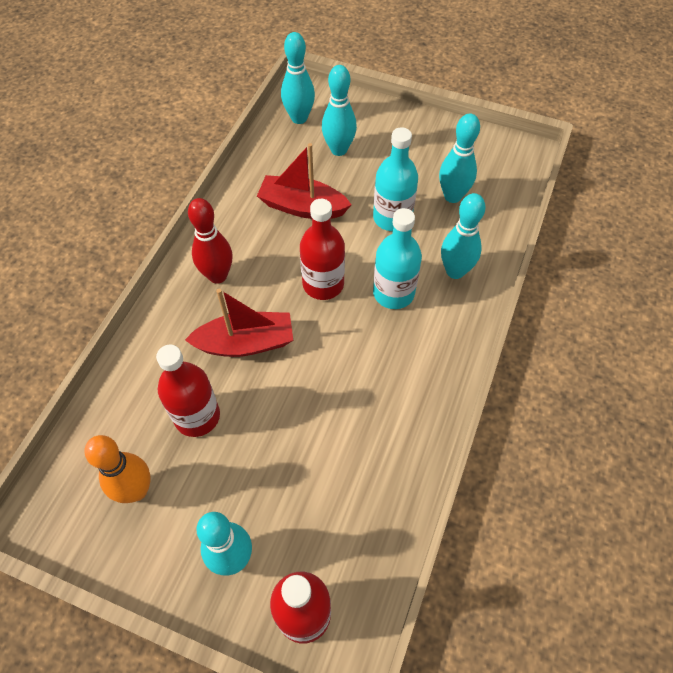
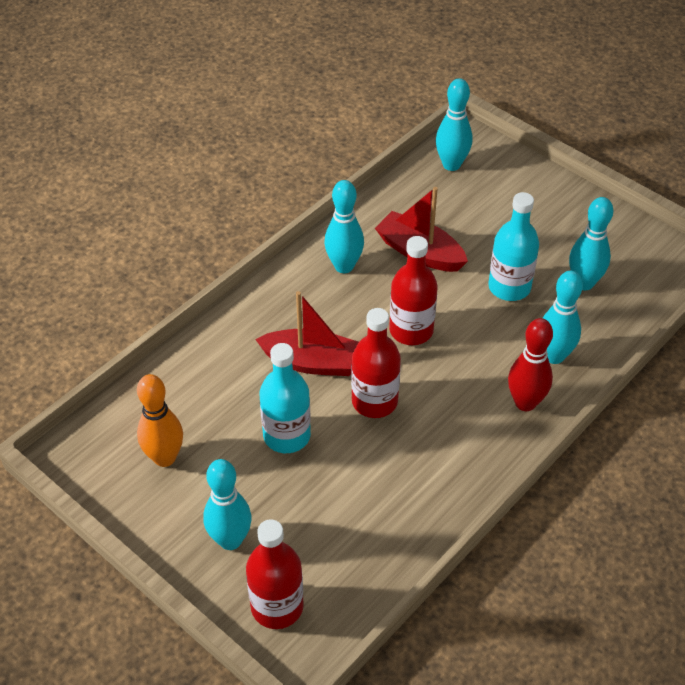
camera: 20 degrees right, 10 degrees down
(197, 416) = (242, 412): red bottle -> red bottle (374, 401)
(217, 275) = (309, 294): red bowling pin -> red bowling pin (525, 403)
(339, 149) = (480, 206): turquoise bowling pin -> turquoise bowling pin (344, 266)
(393, 293) = (480, 358): turquoise bottle -> turquoise bottle (287, 436)

